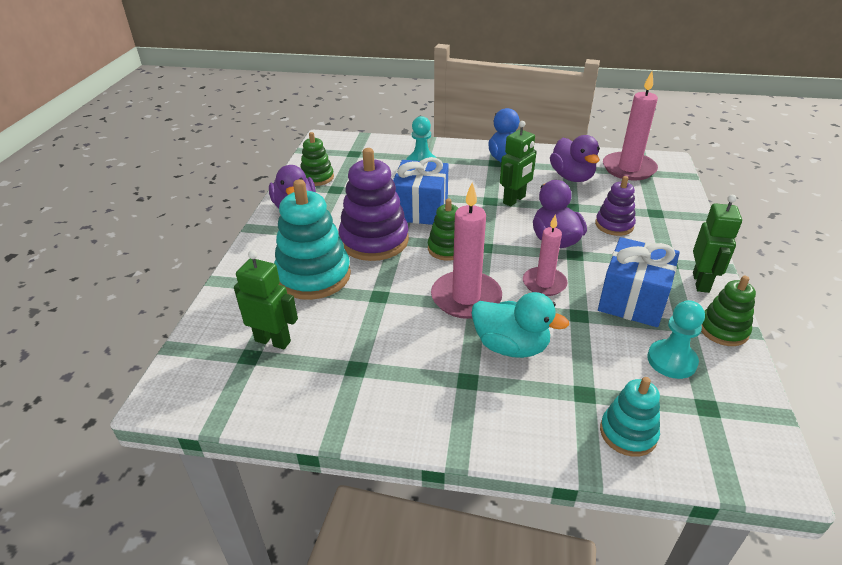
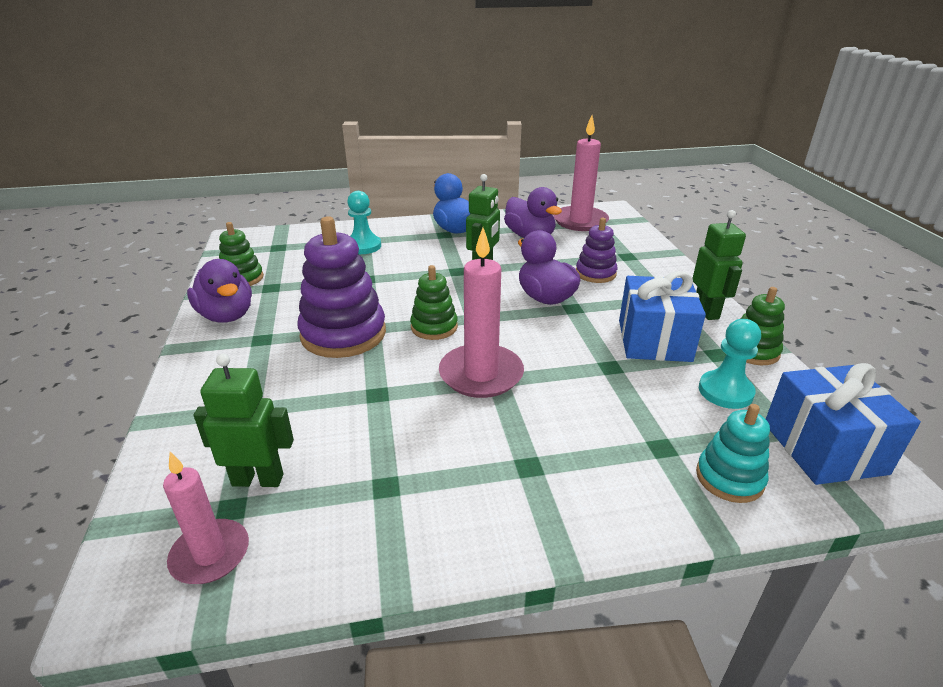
camera: 20 degrees left, 5 degrees down
(313, 276) = (282, 388): turquoise stacking toy -> none
(420, 209) = (383, 292): blue gift -> blue gift (823, 448)
(511, 346) = (557, 416): turquoise duck -> none
(544, 283) = (557, 342): pink candle -> pink candle (210, 554)

